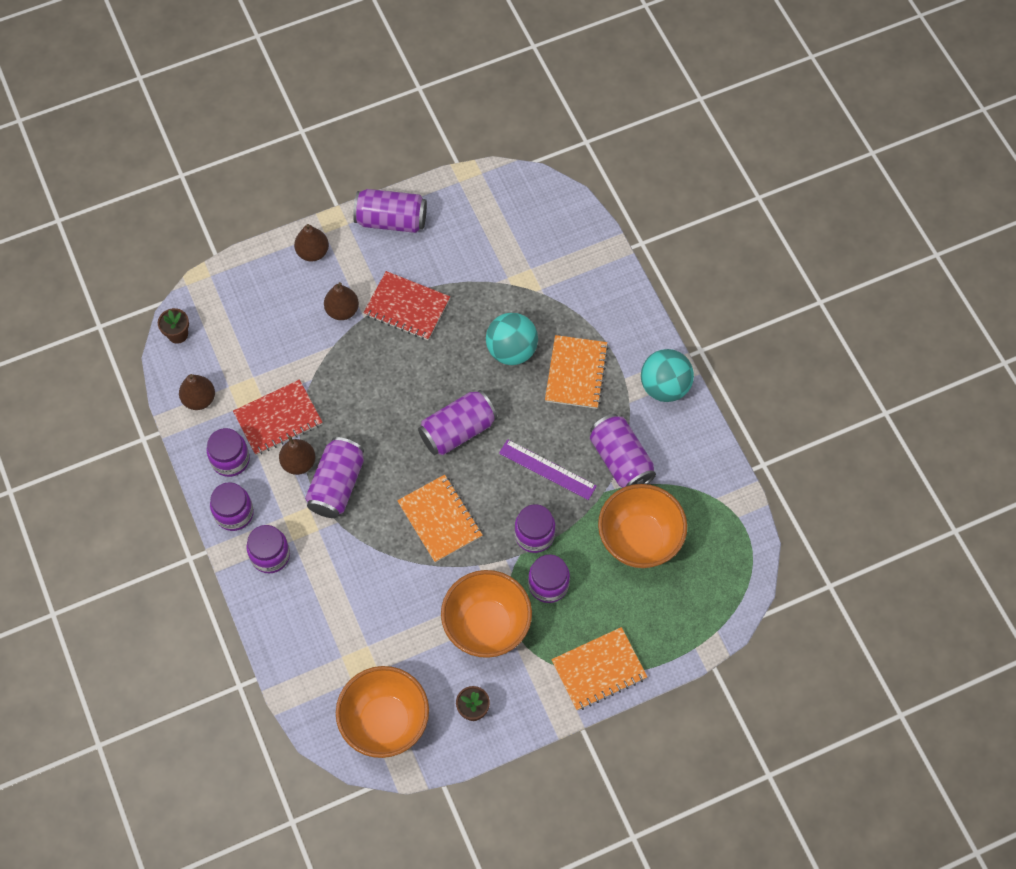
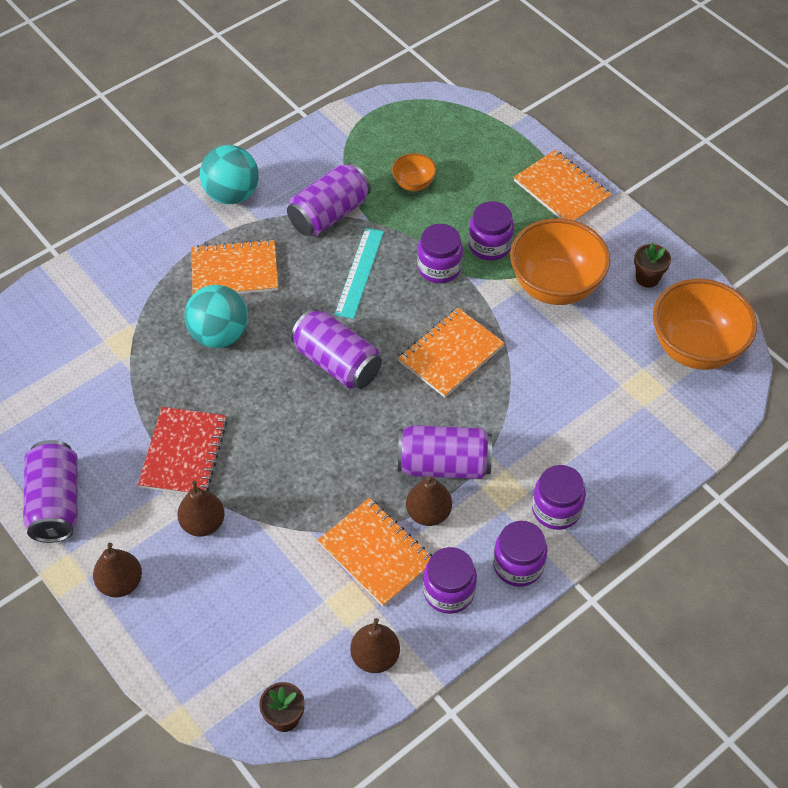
camera: 105 degrees left, 10 degrees down
(278, 419) = (376, 553): red notebook -> orange notebook
(547, 469) = (360, 272): purple ruler -> turquoise ruler
(639, 540) = (413, 184): orange bowl -> orange bowl, size x0.48

